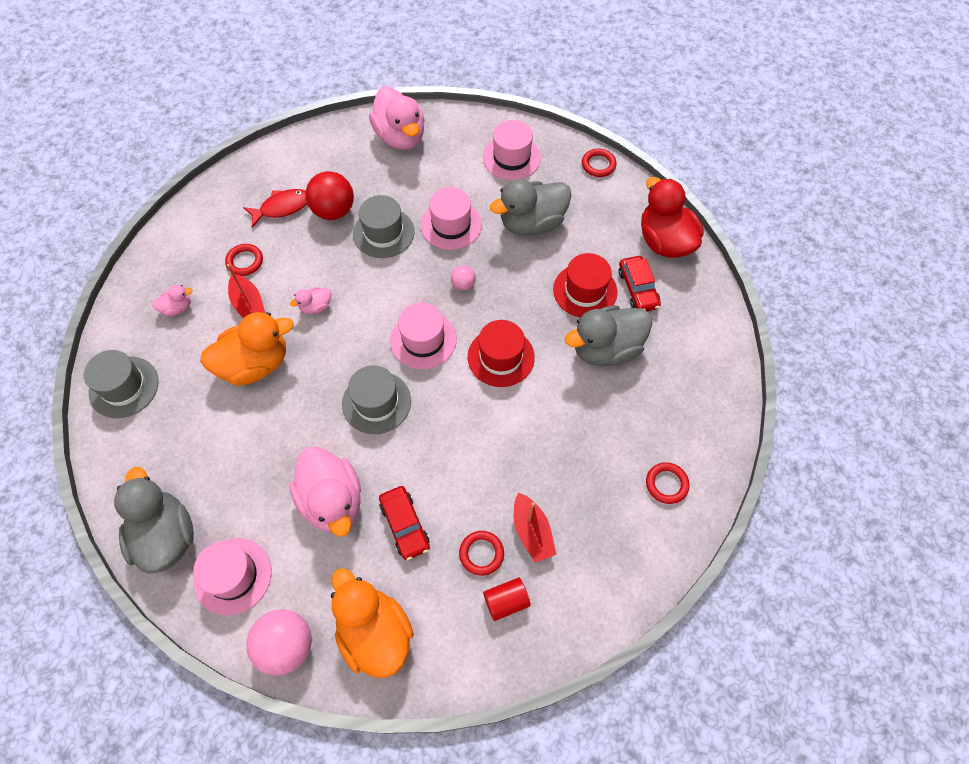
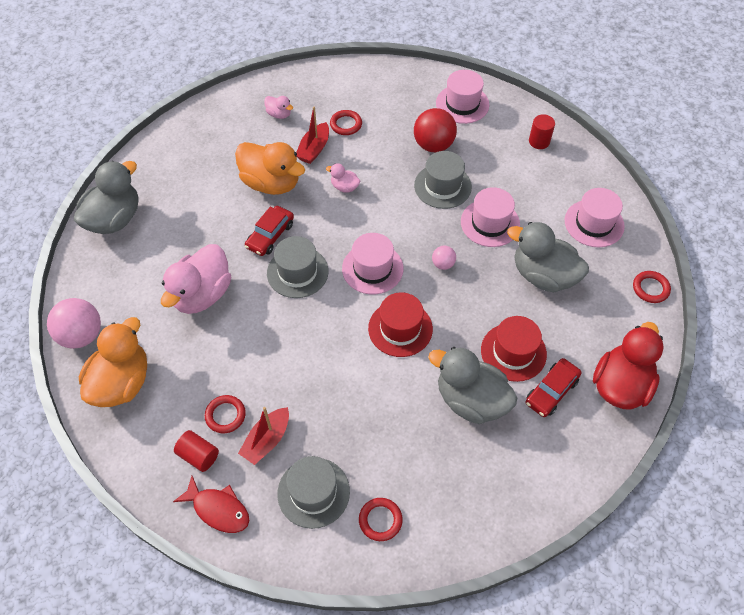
camera: 55 degrees right, 5 degrees down
(124, 387) = (201, 127): grey hat -> grey hat (313, 492)
(233, 576) = (111, 273): pink hat -> pink hat (462, 104)
(282, 207) = (408, 115): red fish -> red fish (218, 509)
(400, 137) = (539, 141): pink duck -> red cylinder
(405, 525) = (214, 351): red car -> red car (270, 235)

